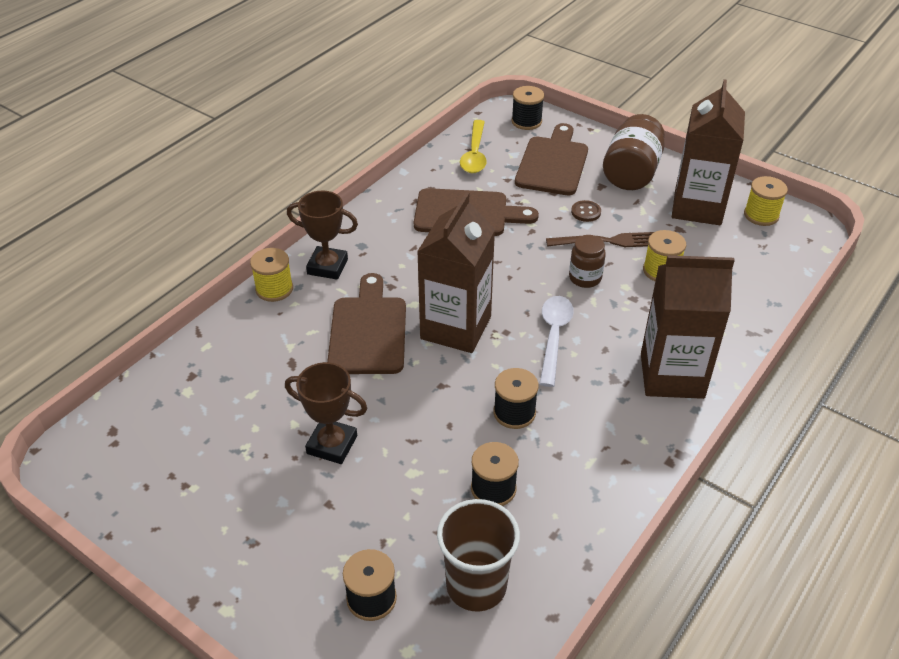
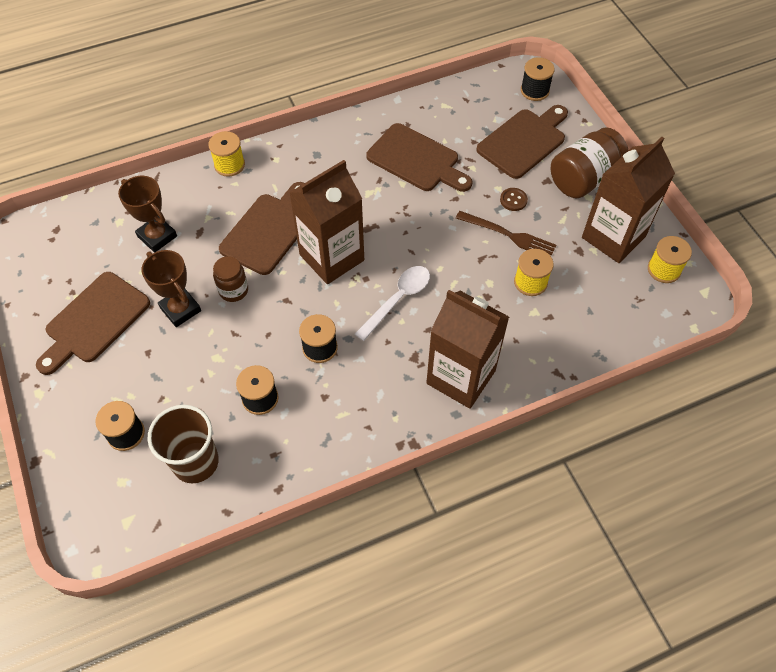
camera: 30 degrees right, 15 degrees up
(237, 502) = (94, 321): none -> brown cutting board
(327, 267) = (279, 162): brown trophy -> brown trophy (157, 236)
(474, 154) = (466, 106): yellow spoon -> none
(585, 278) = (463, 260): brown jar -> brown jar (233, 290)

